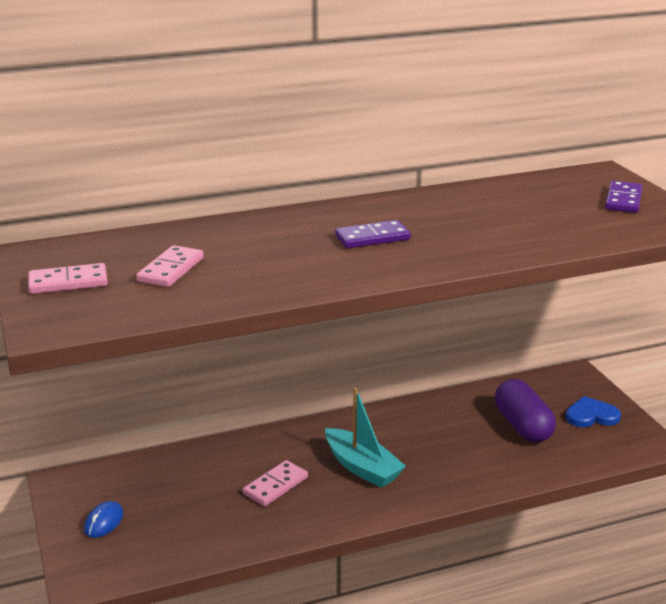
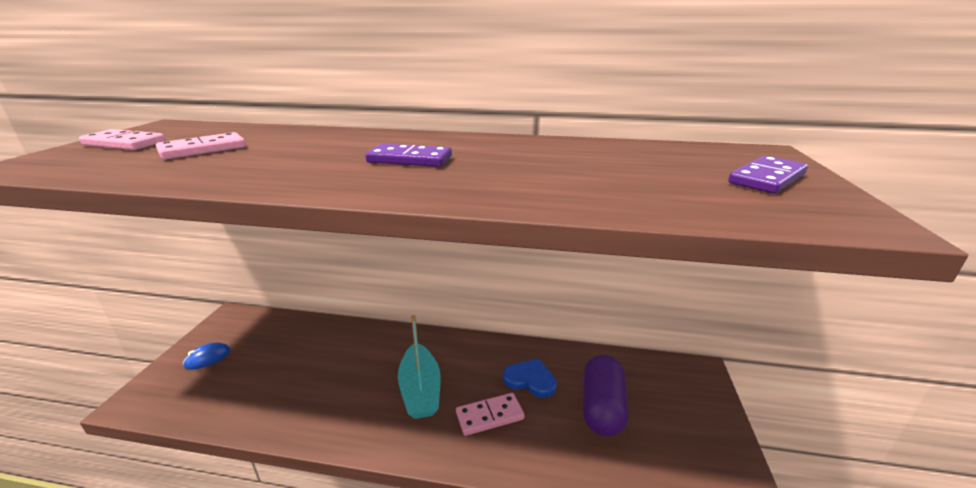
camera: 30 degrees right, 0 degrees up
(275, 485) = (341, 378): pink domino -> pink domino (489, 416)
(591, 415) = (687, 425): blue heart -> blue heart (530, 380)

